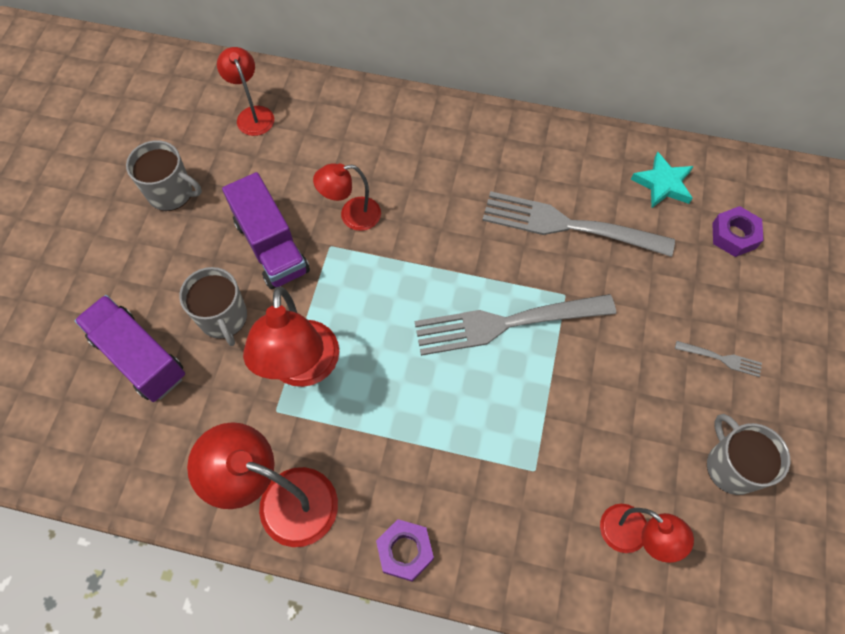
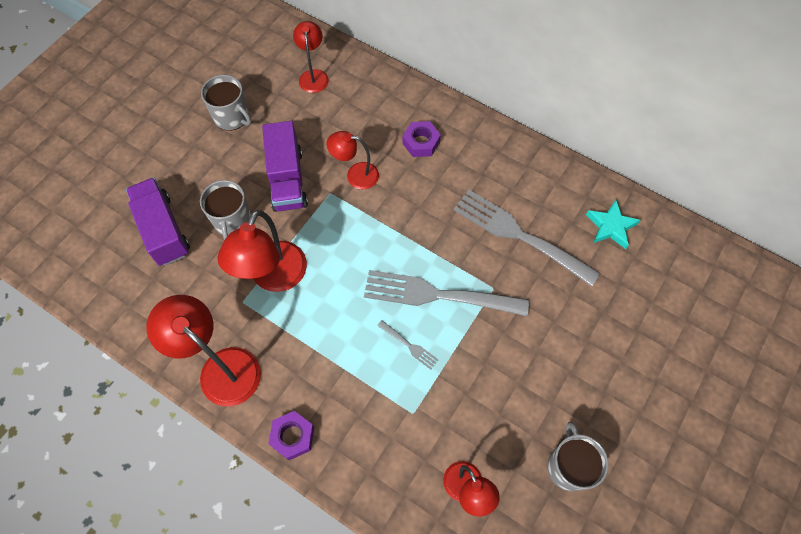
camera: 20 degrees right, 0 degrees up
(721, 359) = (597, 380): grey fork -> grey fork (408, 345)
(734, 235) = (652, 286): purple nut -> purple nut (421, 142)

